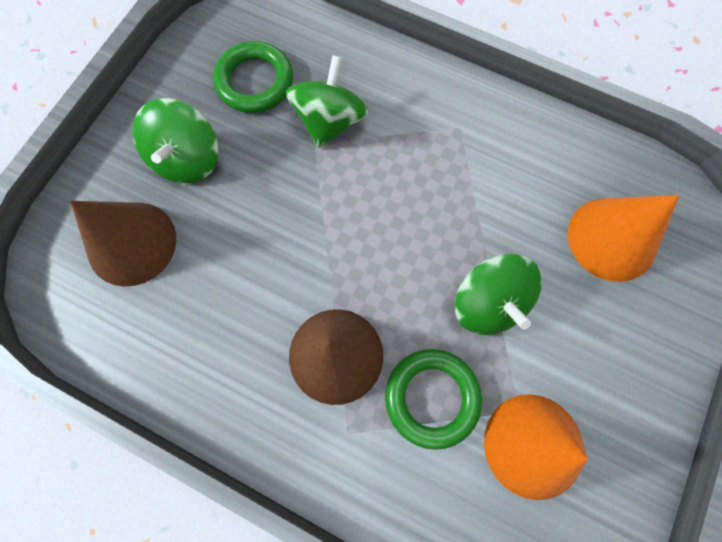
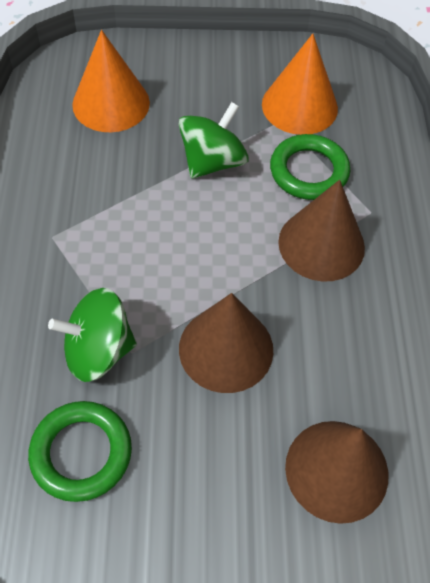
camera: 120 degrees left, 15 degrees down
(188, 159) = (215, 470): green spinning top -> none
(277, 214) = (226, 349): none -> brown cone

